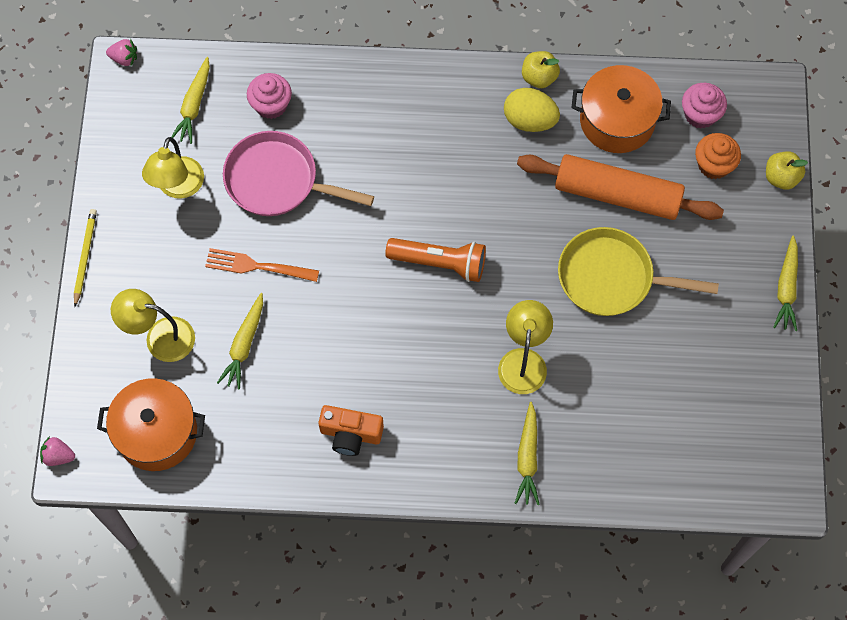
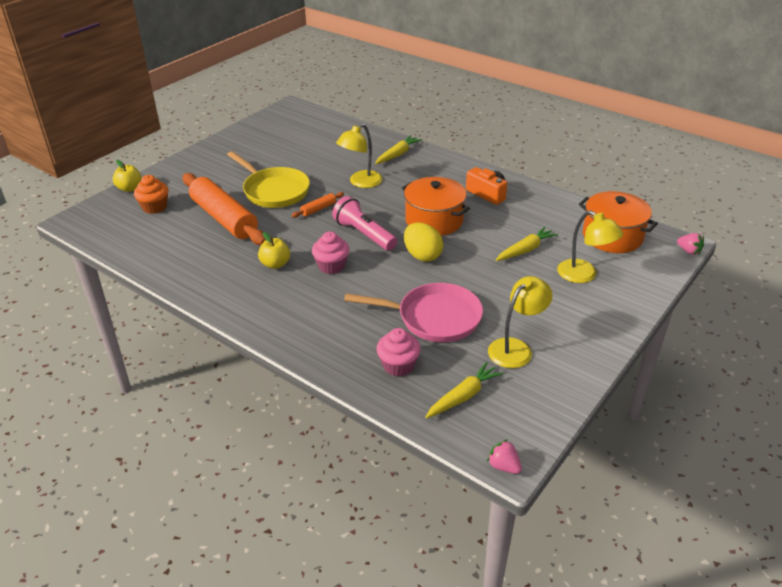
camera: 145 degrees left, 30 degrees down
(85, 257) = (620, 339): yellow pencil -> none
(257, 266) = (487, 281): orange fork -> none
(277, 181) = (434, 318): pink pan -> pink pan turned 45 degrees counterclockwise
(439, 263) = (364, 234): orange flashlight -> pink flashlight
(528, 276) = (318, 209): none -> orange rolling pin
(529, 120) = (227, 271): yellow egg -> yellow egg (422, 255)
(539, 77) = (191, 290): yellow apple -> yellow apple (275, 264)
(617, 120) = (176, 248): orange pot -> orange pot (434, 220)
(700, 114) = (127, 229): pink cupcake -> pink cupcake (331, 266)
(786, 288) = (194, 155): yellow carrot -> none

